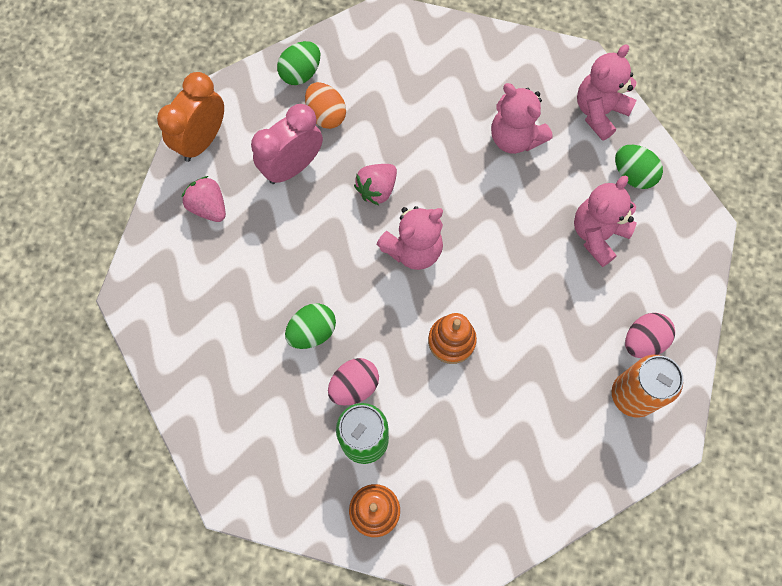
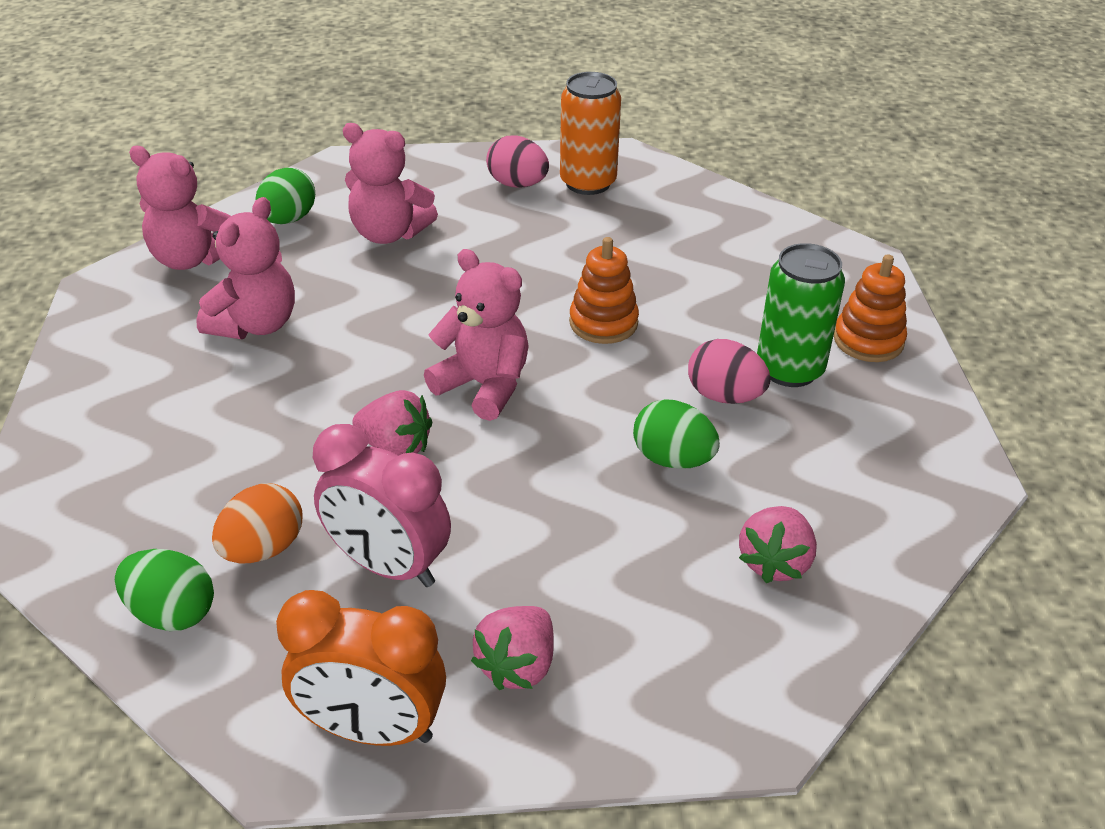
camera: 110 degrees left, 30 degrees down
(217, 352) = (774, 562): none -> pink strawberry

